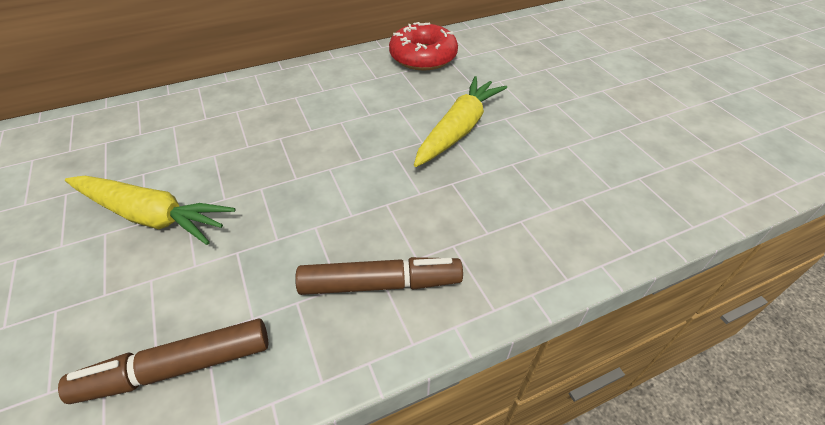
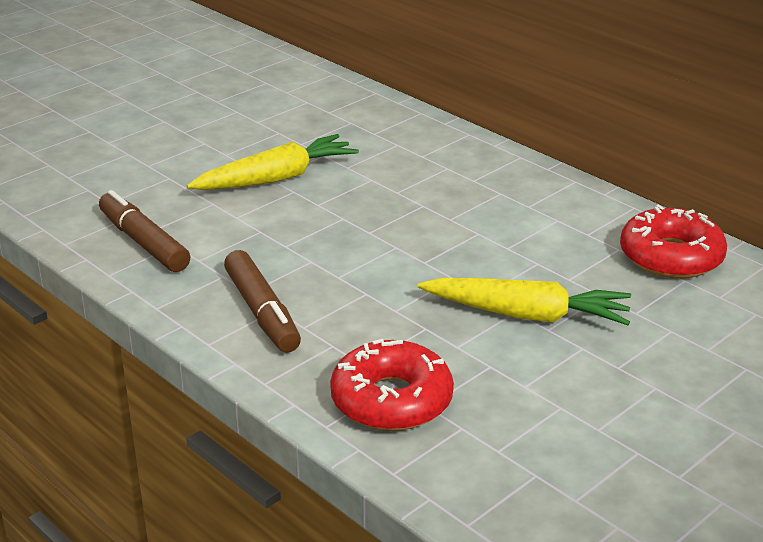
camera: 70 degrees right, 15 degrees down
(151, 216) = (276, 178): yellow carrot -> yellow carrot turned 120 degrees counterclockwise
(542, 227) = (391, 400): none -> red donut

